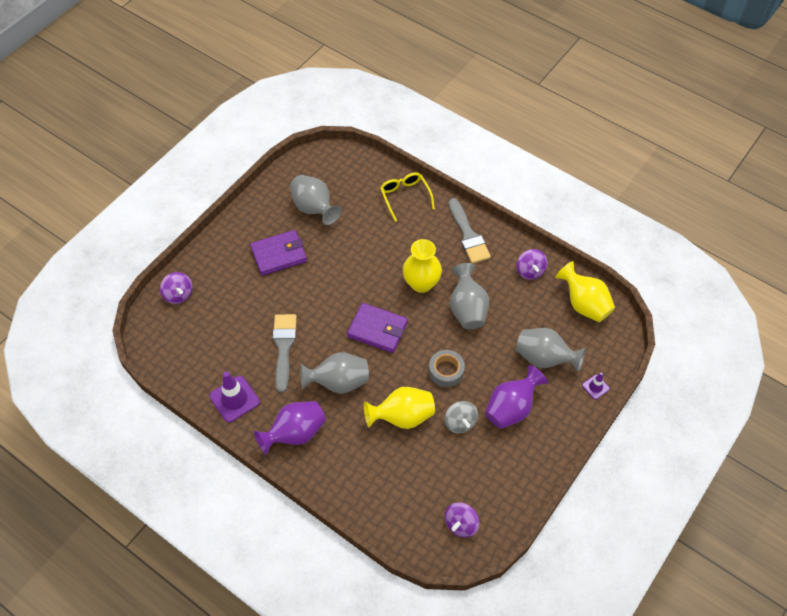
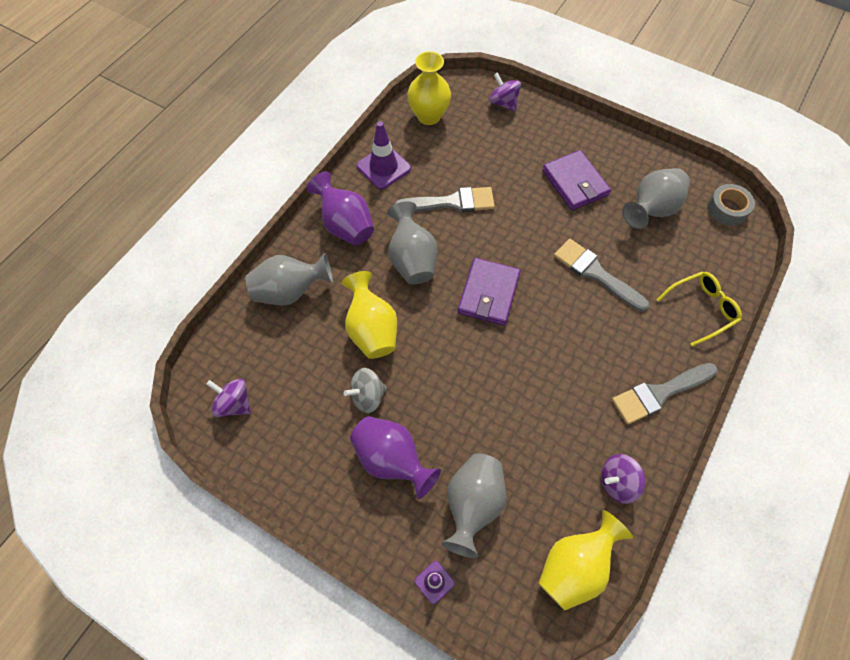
camera: 85 degrees right, 5 degrees up
(178, 294) = (503, 103): purple spinning top -> purple spinning top turned 90 degrees clockwise
(367, 255) = (595, 273): none -> grey brush
(421, 283) = (566, 338): yellow vase -> yellow vase (429, 116)
(446, 371) = (439, 376): grey tape -> grey tape (727, 209)
(467, 309) = (536, 398): grey vase -> grey vase (290, 291)

